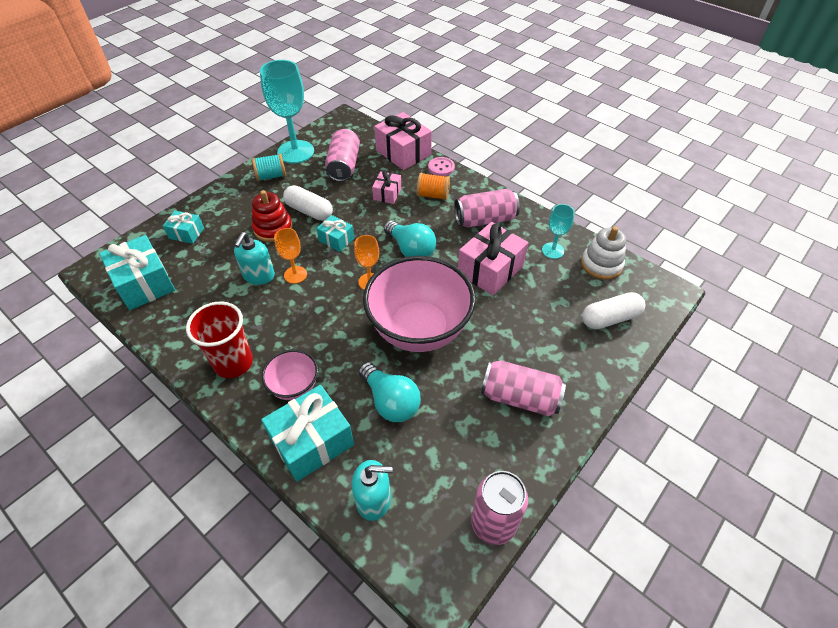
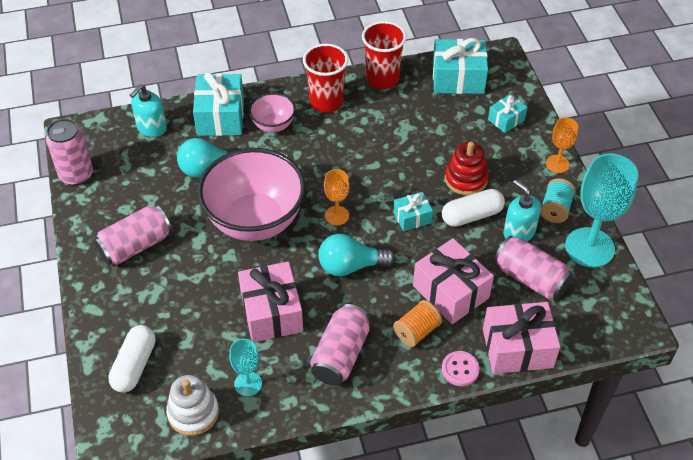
camera: 125 degrees right, 0 degrees up
(173, 336) = (382, 79): none -> red cup
(259, 276) = (408, 147): turquoise soap dispenser -> turquoise soap dispenser (518, 232)
(295, 275) = (389, 170): orange goblet -> orange goblet (557, 164)
(387, 194) = (450, 292): pink gift -> pink gift, size x1.82

